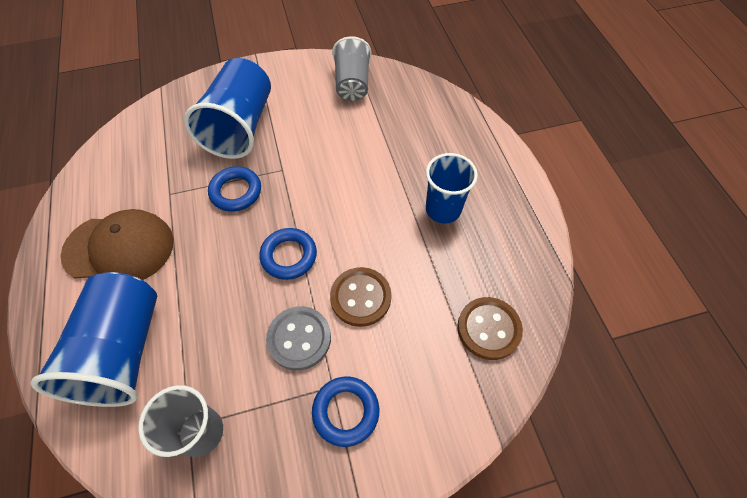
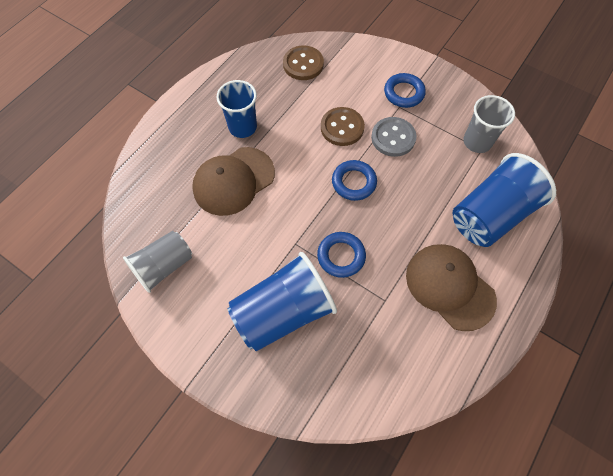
camera: 130 degrees left, 5 degrees up
(386, 165) = (233, 181): none -> brown cap

